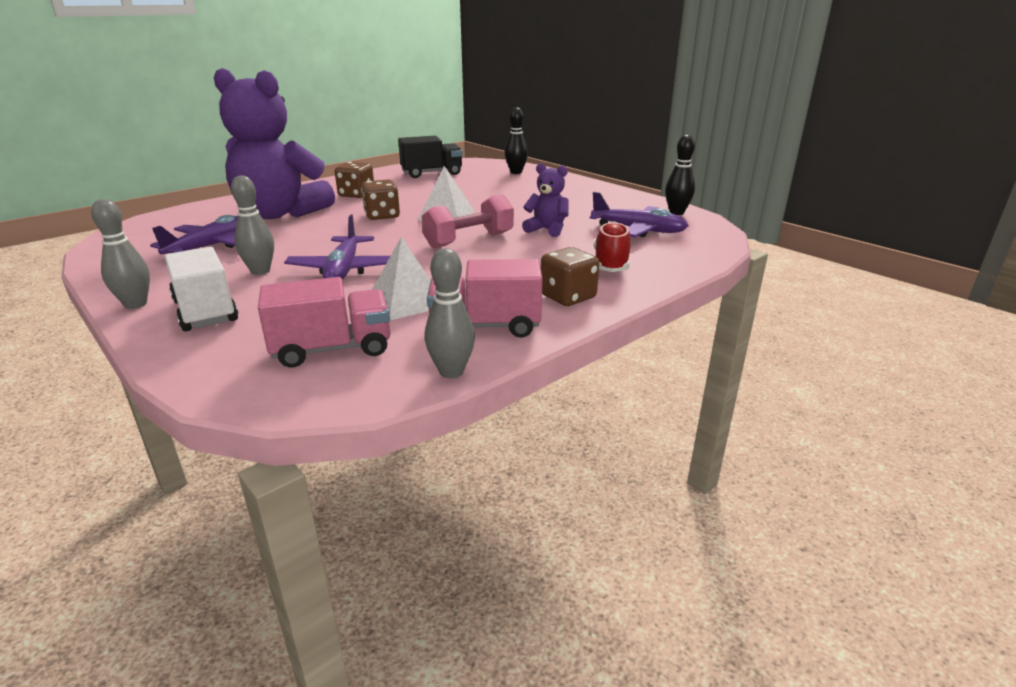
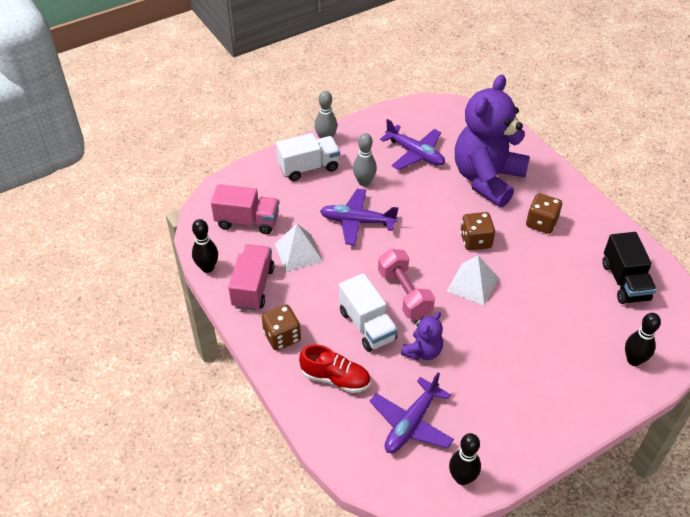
camera: 100 degrees right, 20 degrees up
(332, 349) = (247, 221): pink truck -> pink truck turned 75 degrees counterclockwise
(451, 371) = (207, 268): grey bowling pin -> black bowling pin
(525, 254) = (367, 325): none -> white truck

